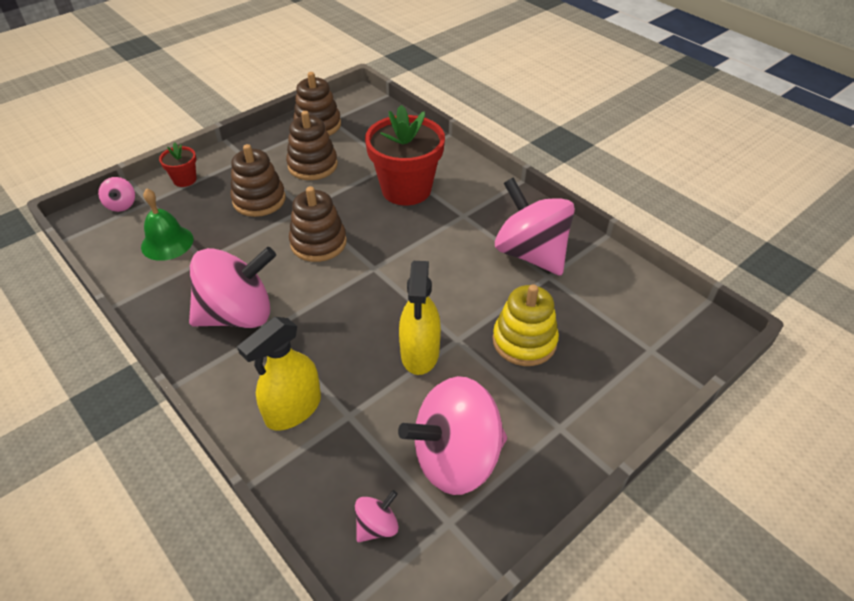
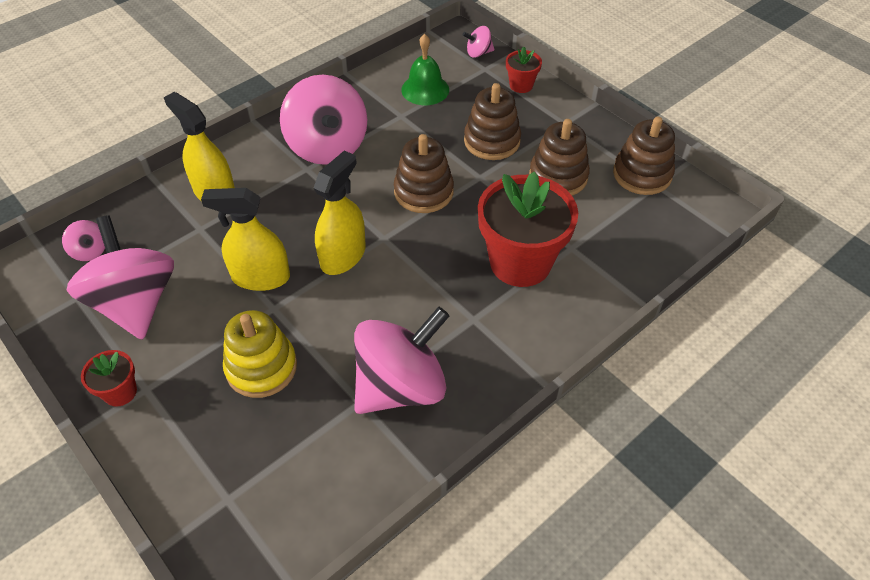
camera: 90 degrees right, 5 degrees up
(395, 294) = (343, 256): none -> yellow spray bottle
(567, 449) = (120, 392): none -> red flower pot

